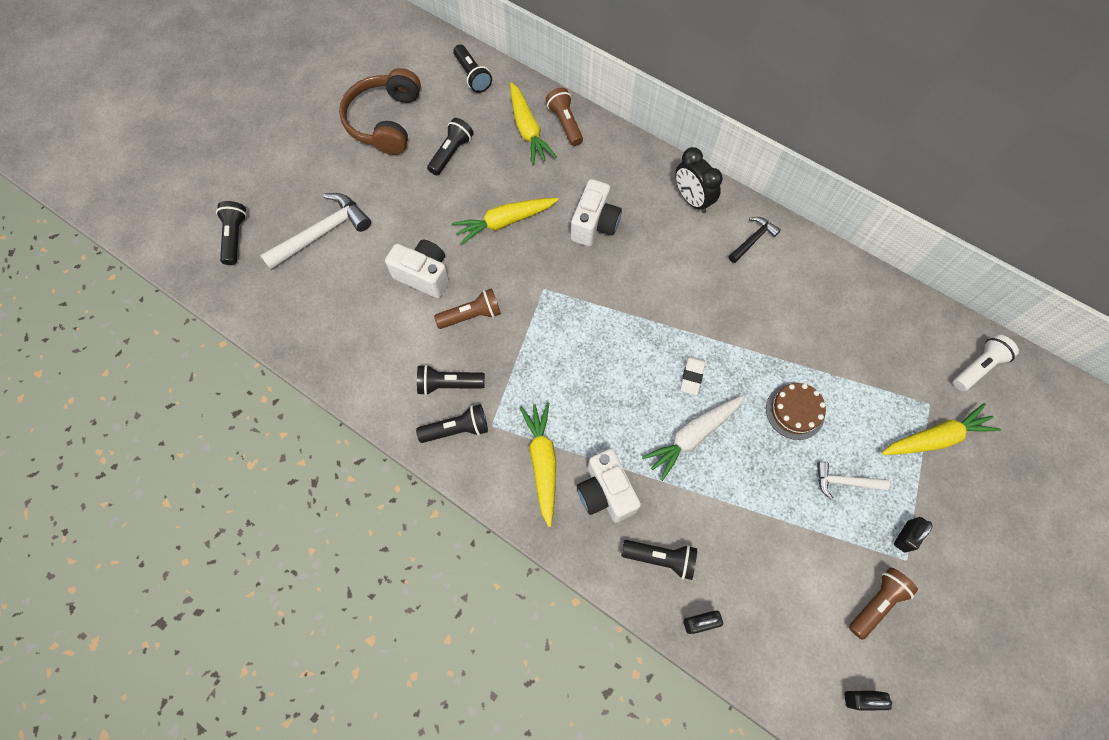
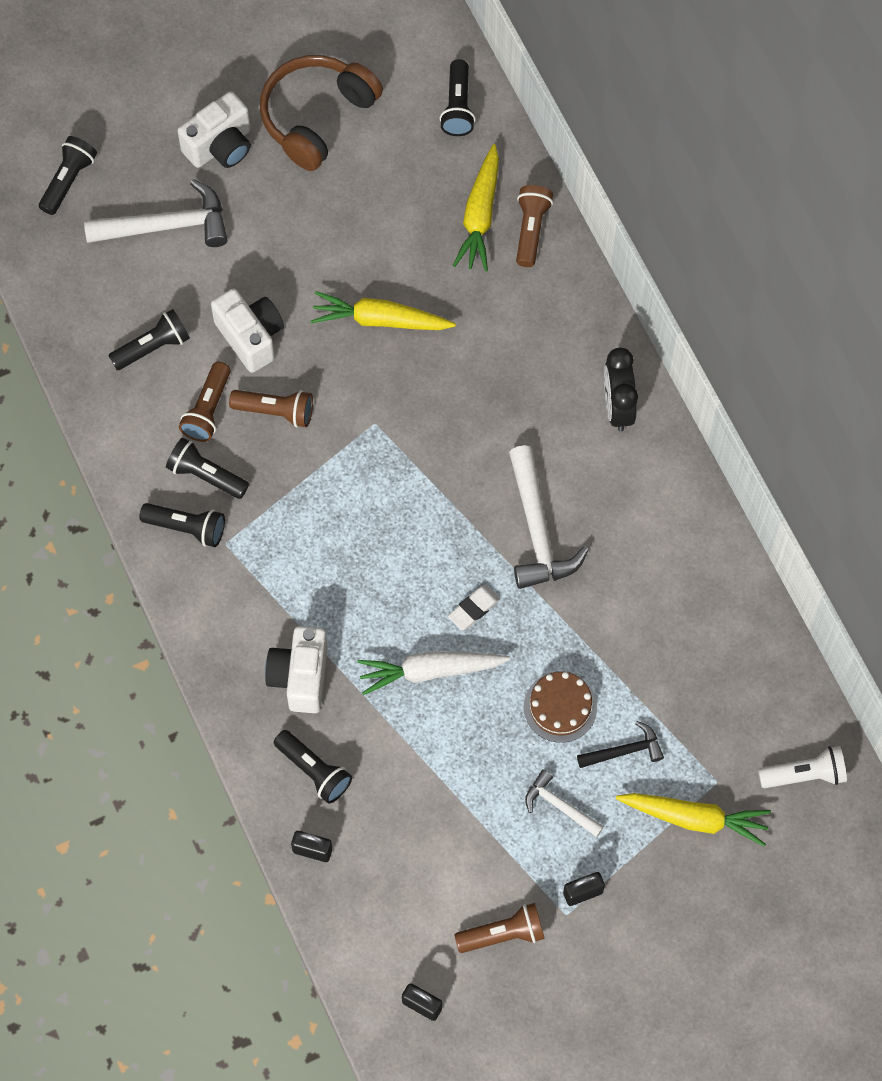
camera: 30 degrees right, 0 degrees up
(423, 338) = (208, 409): none -> brown flashlight
(451, 153) = (370, 199): black flashlight -> black flashlight (153, 347)
(542, 462) = (254, 611): yellow carrot -> none
(594, 225) = (482, 378): white camera -> white camera (220, 146)
(696, 301) = (537, 530): none -> white hammer
(753, 240) = (655, 494): black hammer -> black hammer (624, 751)

